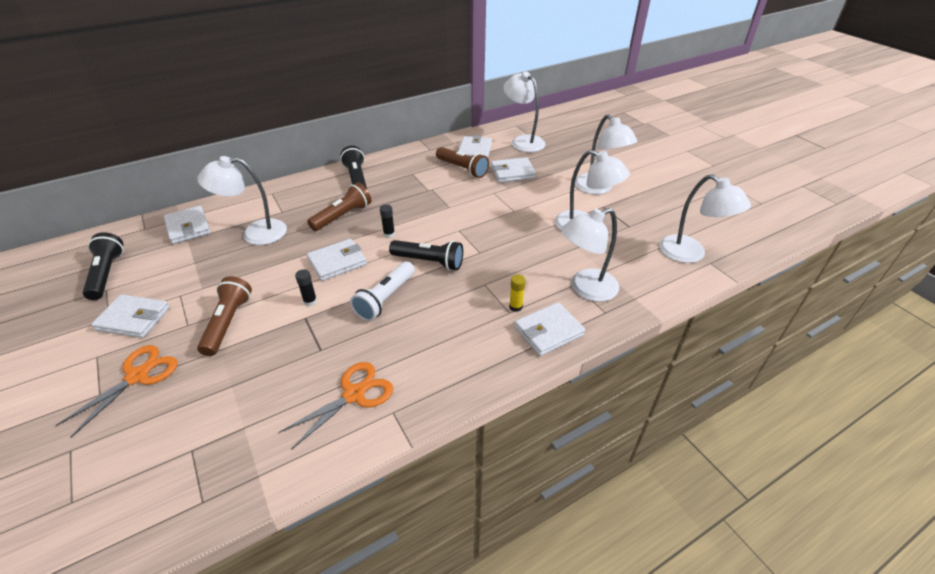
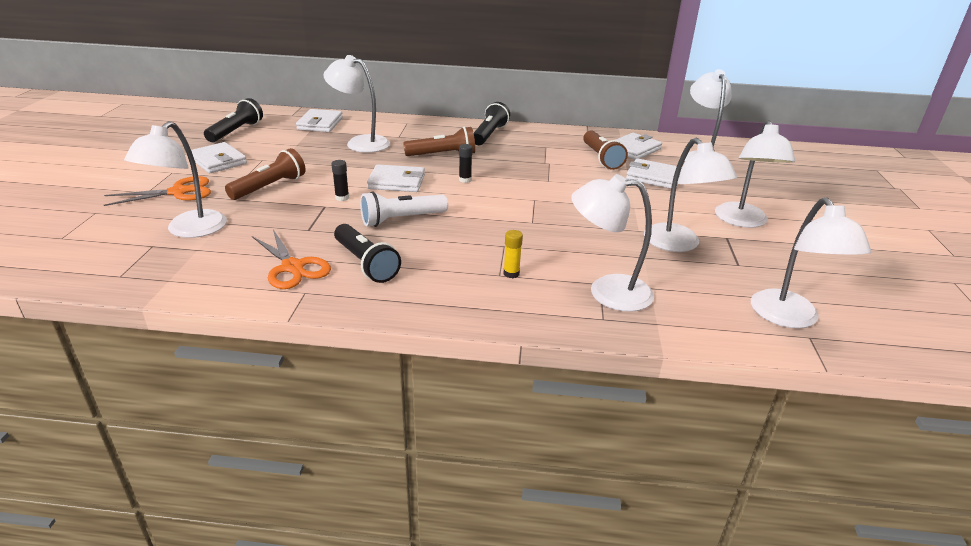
camera: 35 degrees right, 10 degrees down
(208, 412) = (189, 230): none -> white lamp
(354, 394) = (293, 267): orange scissors -> orange scissors turned 60 degrees clockwise
(429, 262) = (474, 210): black flashlight -> black flashlight (366, 263)
(548, 331) = (518, 305): white wallet -> none

